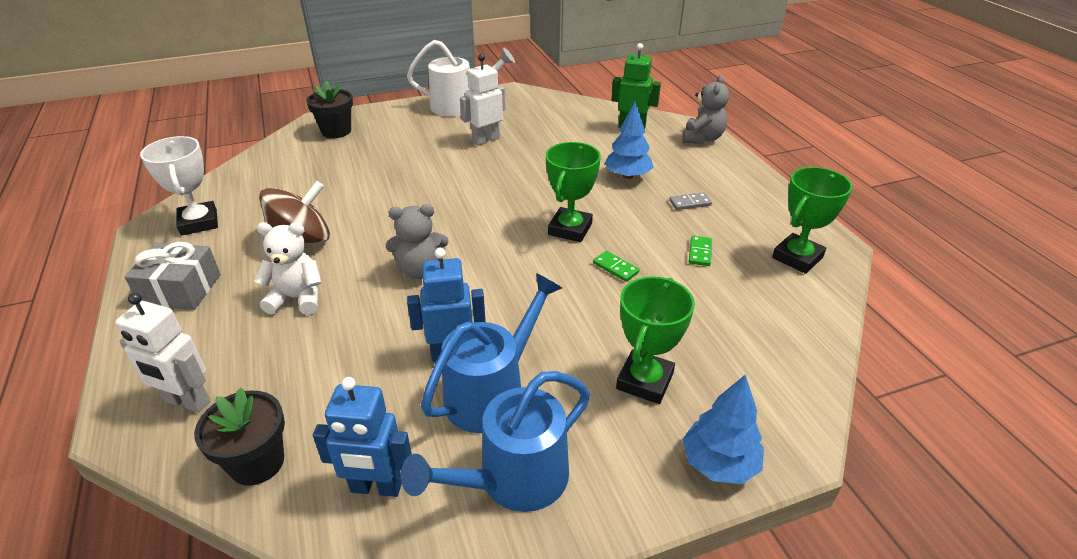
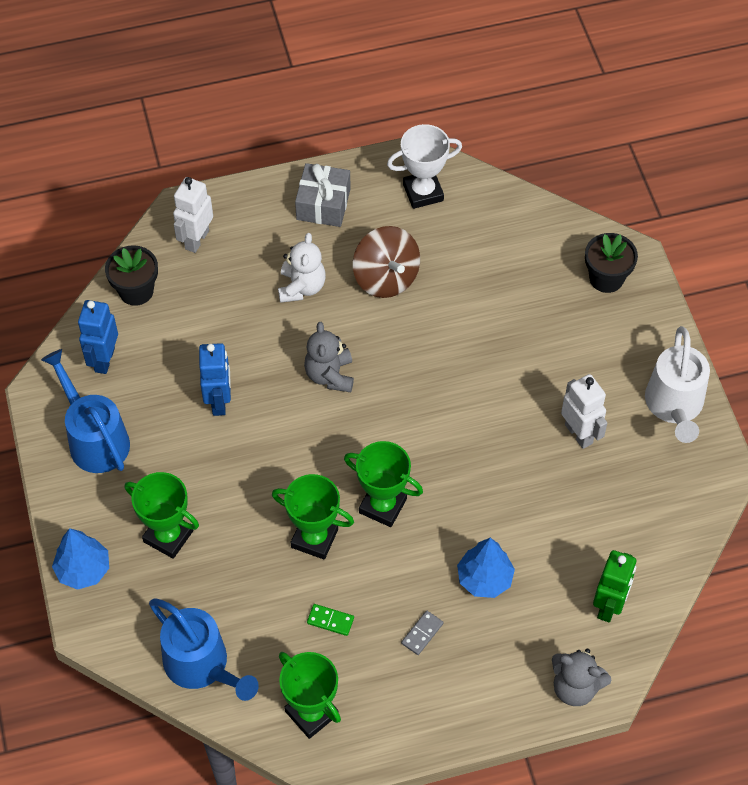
camera: 95 degrees right, 20 degrees up
(492, 392) = (174, 429): blue watering can -> blue watering can (202, 666)
(615, 268) = (314, 538): green domino -> green trophy
(690, 203) = (422, 633): grey domino -> grey domino turned 45 degrees clockwise

